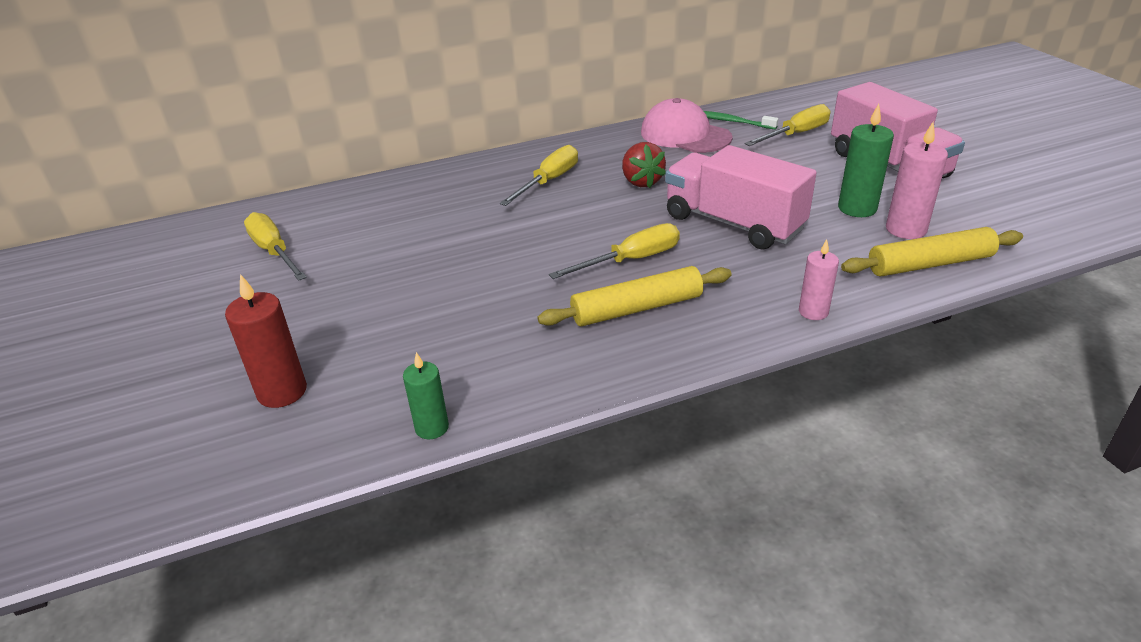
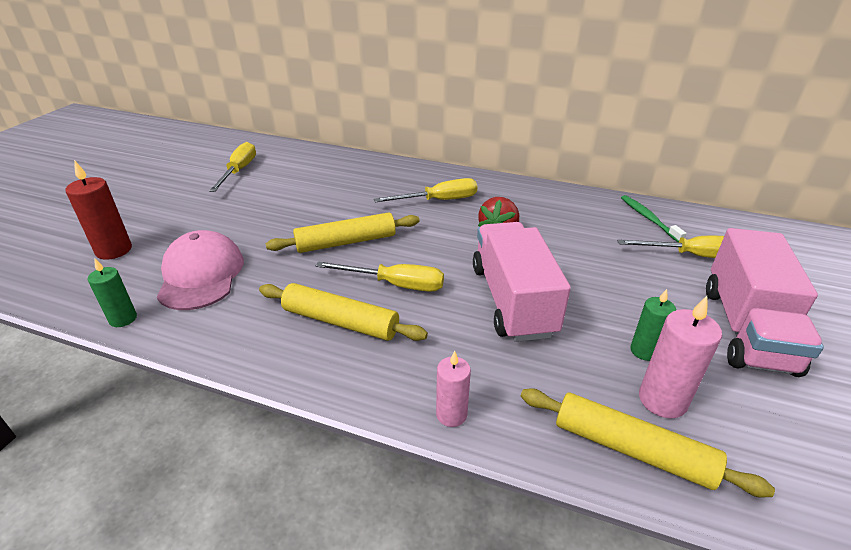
camera: 40 degrees right, 0 degrees up
(527, 253) = (346, 242): none -> yellow rolling pin
(685, 135) = (591, 212): pink cap -> pink cap (201, 275)
(857, 208) = (644, 351): green candle -> green candle, size x0.65

